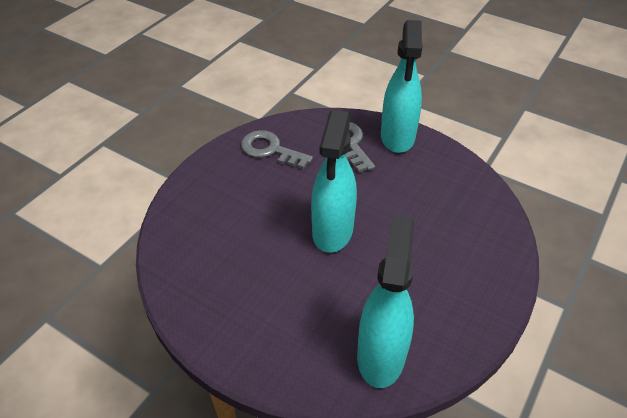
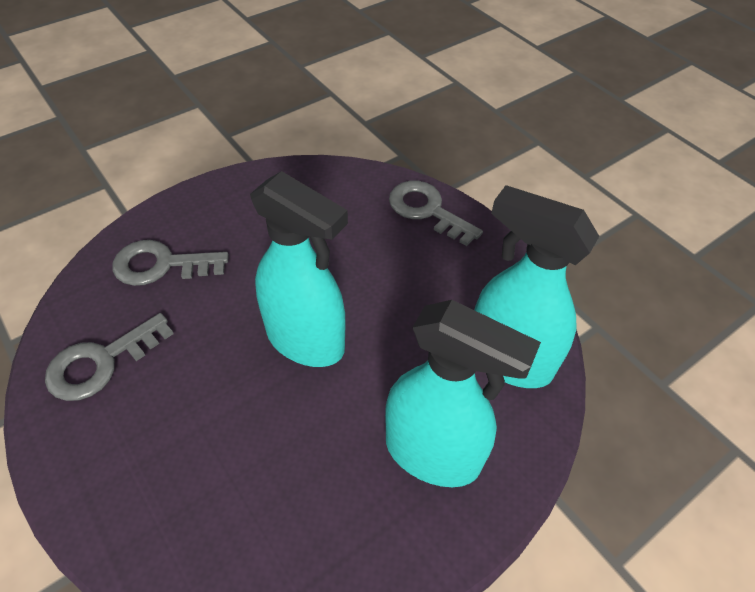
camera: 70 degrees left, 5 degrees up
(397, 137) = (190, 211): turquoise spray bottle -> turquoise spray bottle (433, 453)
(495, 261) = (427, 210): none -> grey key

